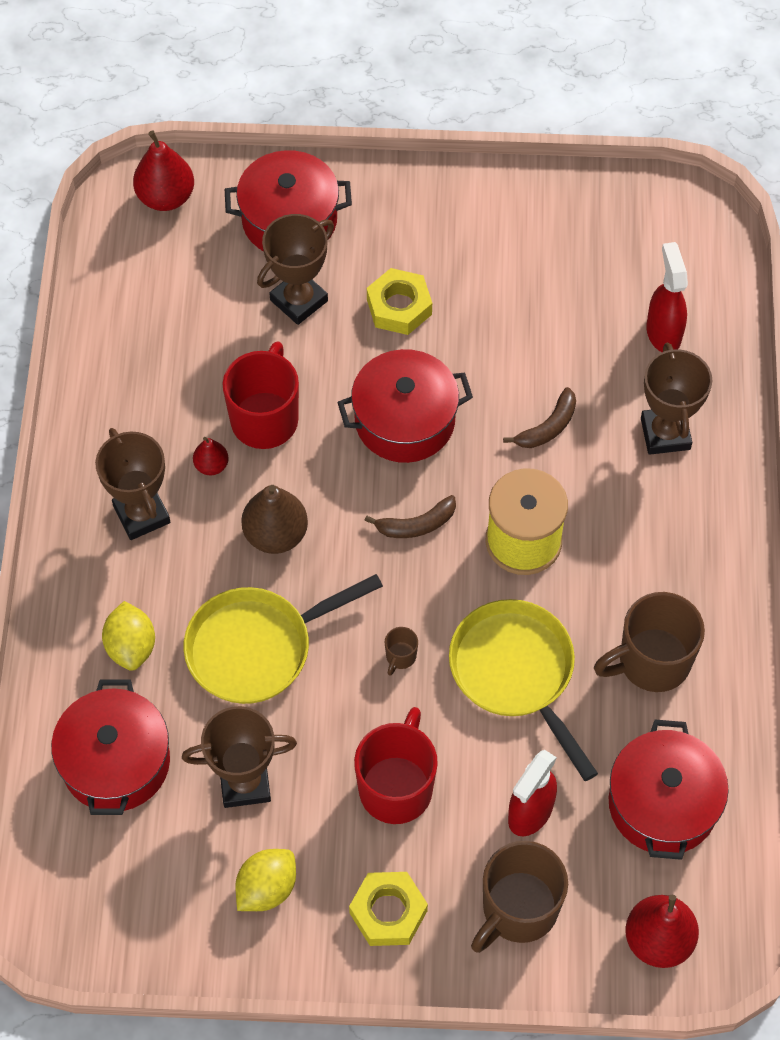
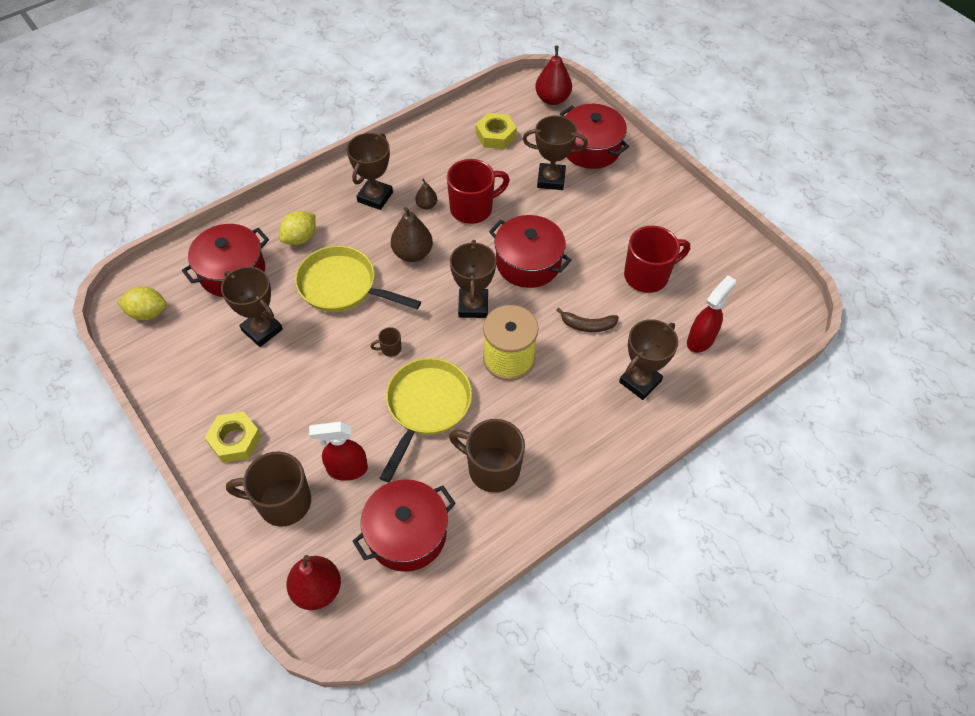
camera: 50 degrees right, 5 degrees down
(211, 465) = (426, 205): red pear -> brown pear
(267, 888) = (209, 377): yellow lemon -> yellow lemon (148, 313)
(396, 787) = (312, 396): red mug -> red mug (647, 275)
(399, 307) = (590, 219): yellow nut -> yellow nut (495, 135)
(416, 524) = (473, 306): brown banana -> brown trophy

